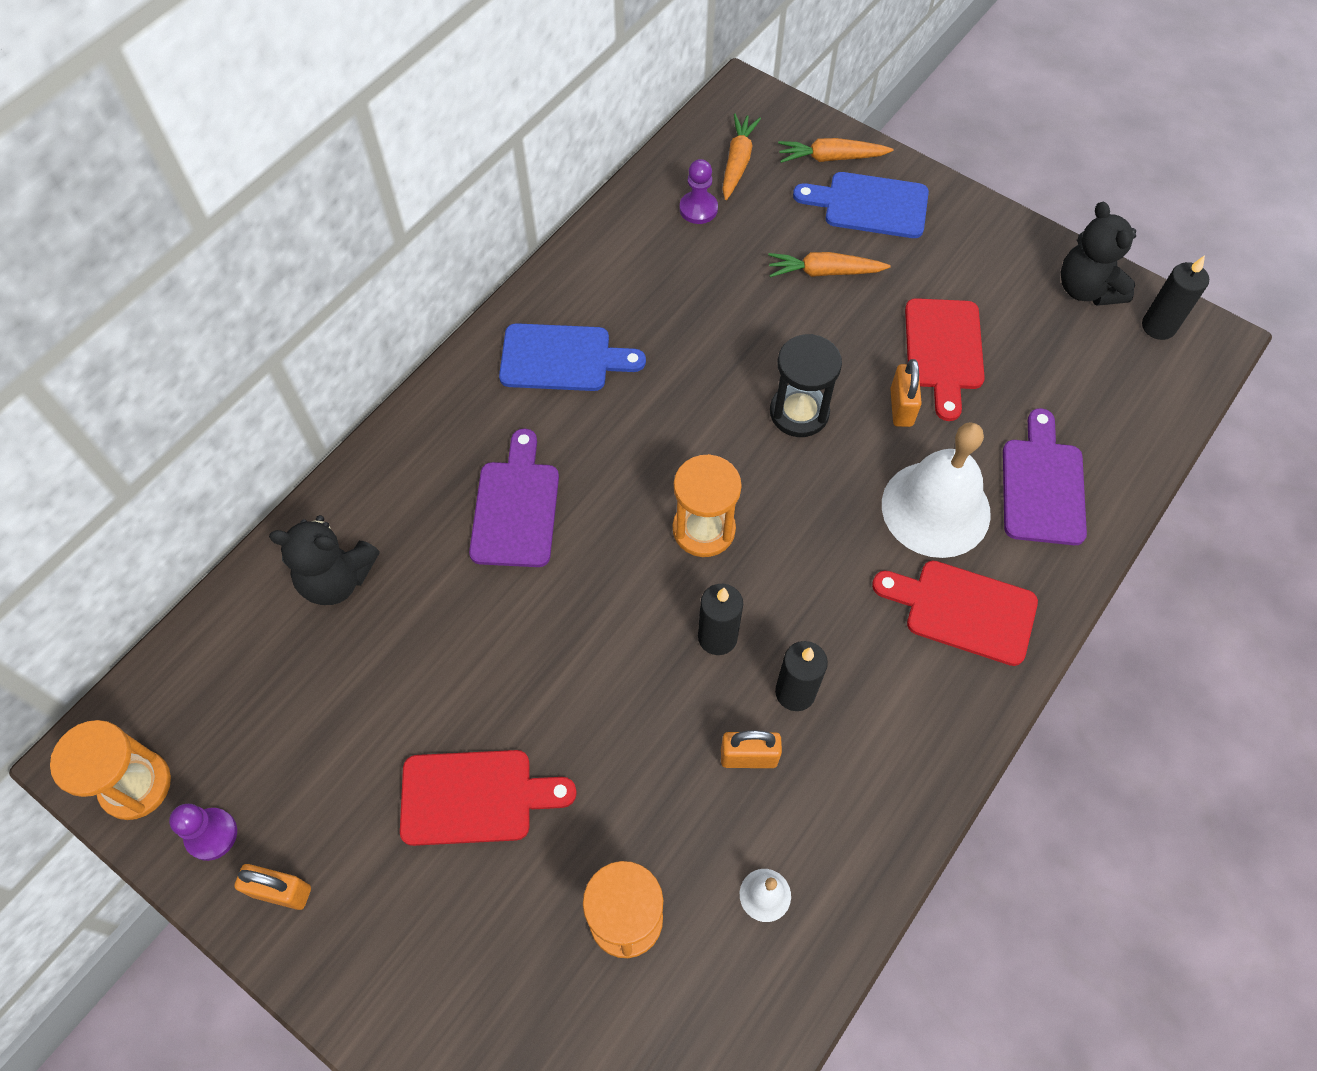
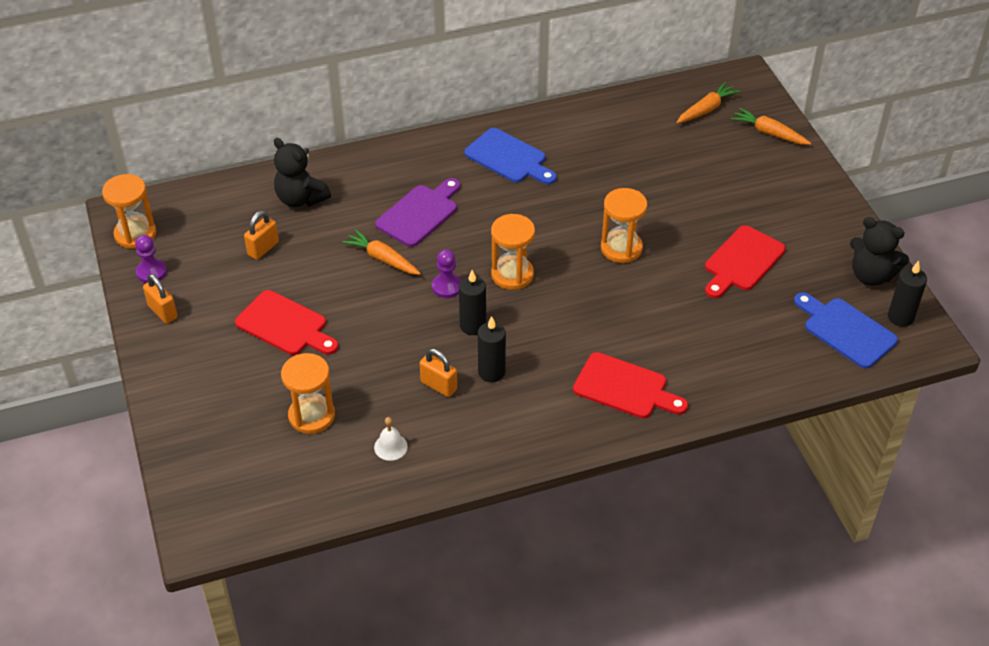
camera: 35 degrees right, 15 degrees down
(698, 209) = (658, 122): purple pawn -> purple pawn (447, 287)
(799, 412) = (621, 248): black hourglass -> orange hourglass
(824, 272) = (705, 188): orange carrot -> orange carrot (382, 258)
(869, 205) = (769, 168): blue cutting board -> blue cutting board (845, 330)
(901, 407) = (686, 276): orange padlock -> orange padlock (263, 248)
(935, 508) = (657, 333): white bell -> none
(963, 610) = (625, 388): red cutting board -> red cutting board turned 150 degrees clockwise
(1042, 485) = (736, 356): purple cutting board -> none
(1086, 289) = (871, 275): black teddy bear -> black teddy bear turned 75 degrees counterclockwise

